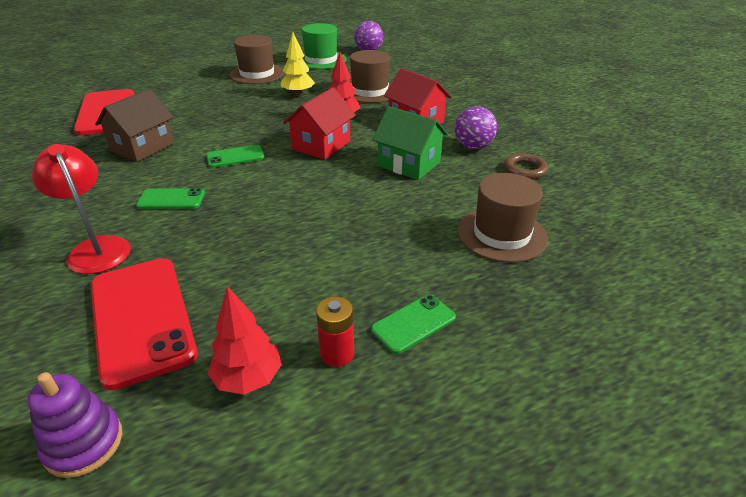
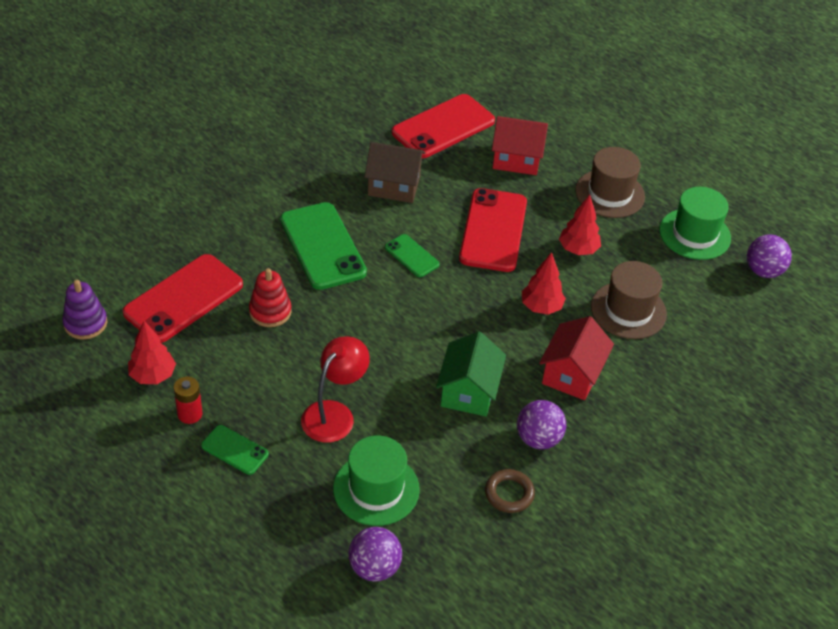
camera: 65 degrees right, 10 degrees up
(96, 248) = (243, 236): red lamp -> red lamp (334, 414)
(171, 199) = (322, 246): green phone -> green phone, size x1.98
(227, 252) = (270, 311): none -> red stacking toy
(245, 118) = (493, 230): none -> red phone
(298, 94) = (578, 249): yellow tree -> red tree
(321, 145) = (469, 310): red house -> red house (516, 159)
(501, 234) = (376, 489): brown hat -> green hat
(598, 256) = (374, 567): none -> purple ball

